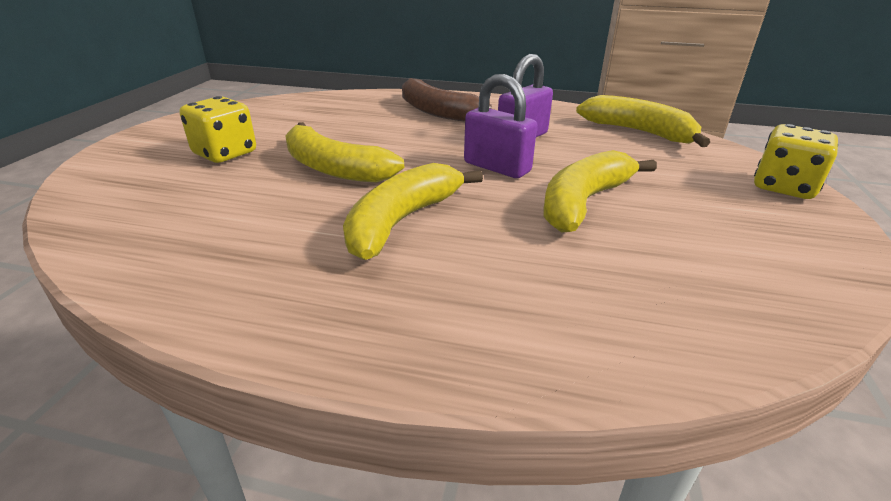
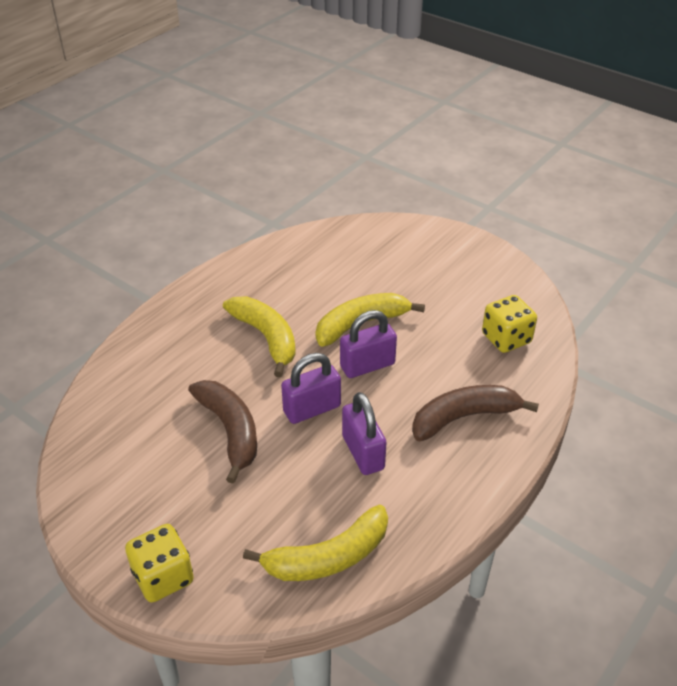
camera: 115 degrees right, 10 degrees up
(225, 153) = (417, 278): yellow dice -> yellow dice (506, 338)
(404, 154) = (367, 365): none -> purple padlock
(583, 202) = (230, 431): yellow banana -> brown banana

